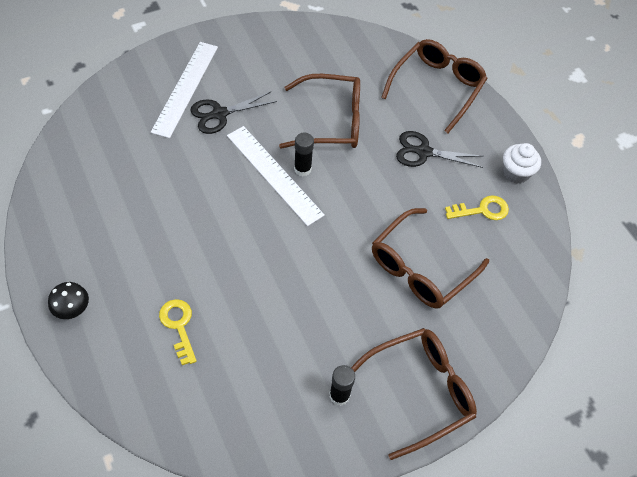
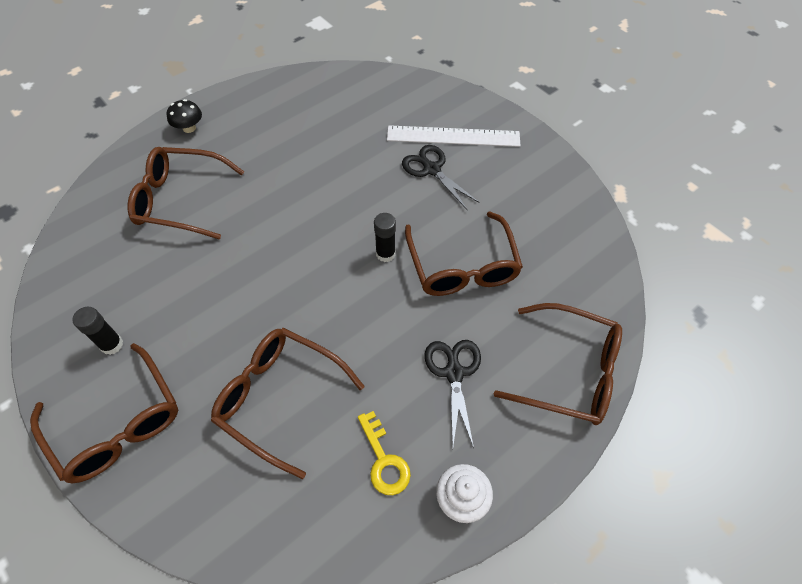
camera: 80 degrees right, 0 degrees up
(179, 326) = (179, 200): yellow key -> brown glasses
(274, 174) = (370, 231): white ruler -> none

